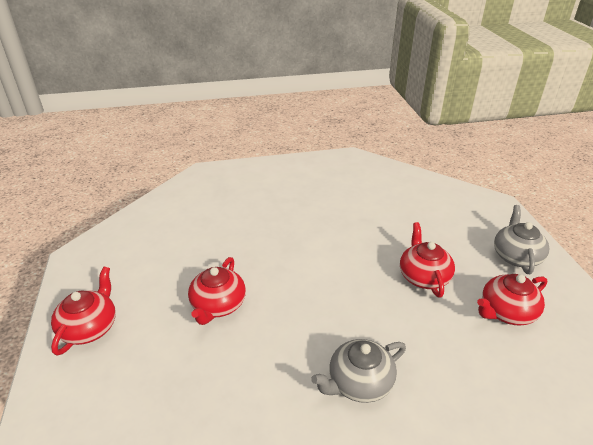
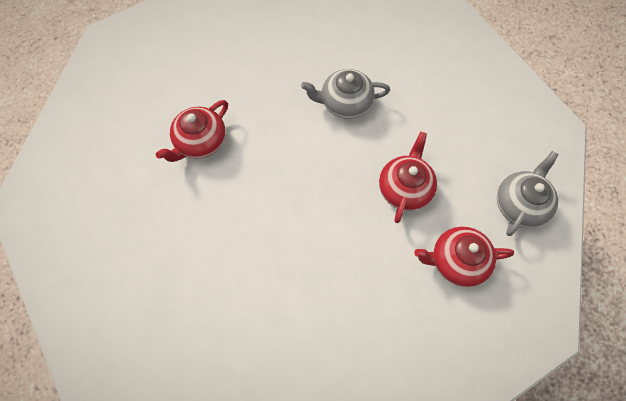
camera: 25 degrees right, 30 degrees up
(90, 327) = (90, 122): red teapot -> none
(359, 383) = (274, 269): grey teapot -> grey teapot (345, 103)

